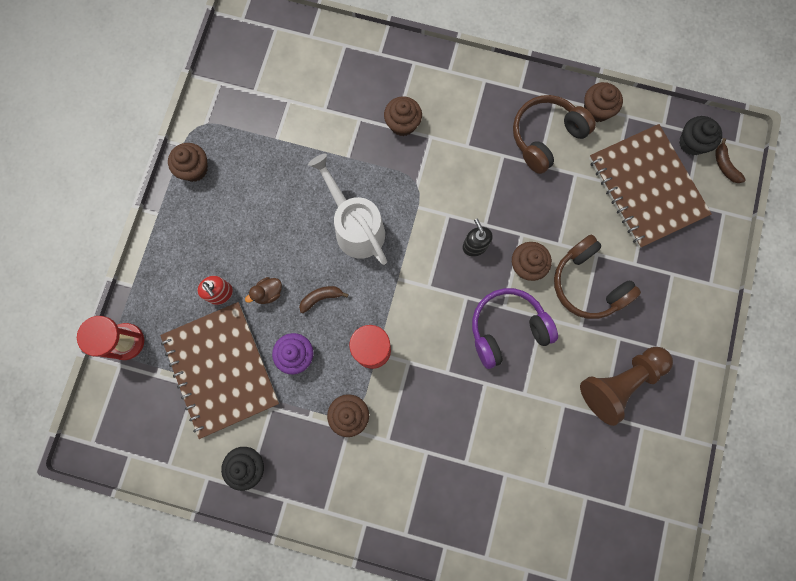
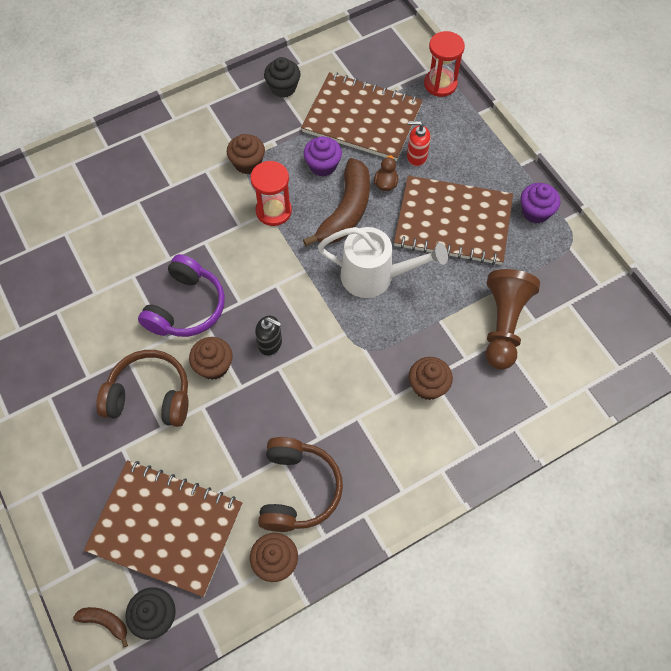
camera: 135 degrees right, 15 degrees down
(194, 169) = (535, 212): brown cupcake -> purple cupcake
(258, 216) = (453, 222): none -> brown notebook
(321, 298) = (346, 211): brown banana -> brown banana, size x2.24
(619, 383) = (61, 344): brown pawn -> brown pawn (503, 324)

